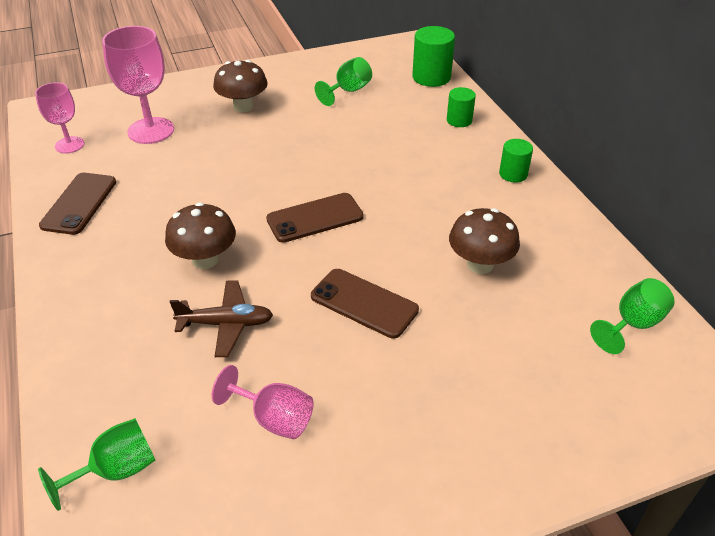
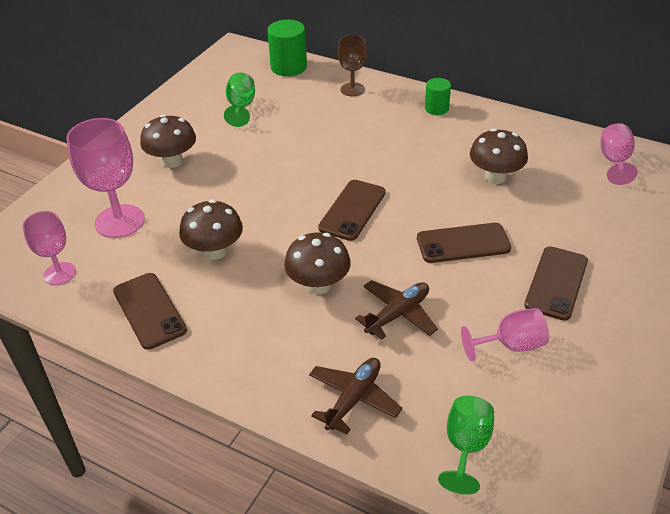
camera: 40 degrees left, 0 degrees up
(101, 364) = (353, 399): none -> brown plane
(176, 188) = (215, 251): none -> brown mushroom
(395, 396) = (556, 283): none -> brown phone
(459, 120) = (352, 89): green cylinder -> brown goblet
(632, 324) = (614, 161): green goblet -> pink goblet

